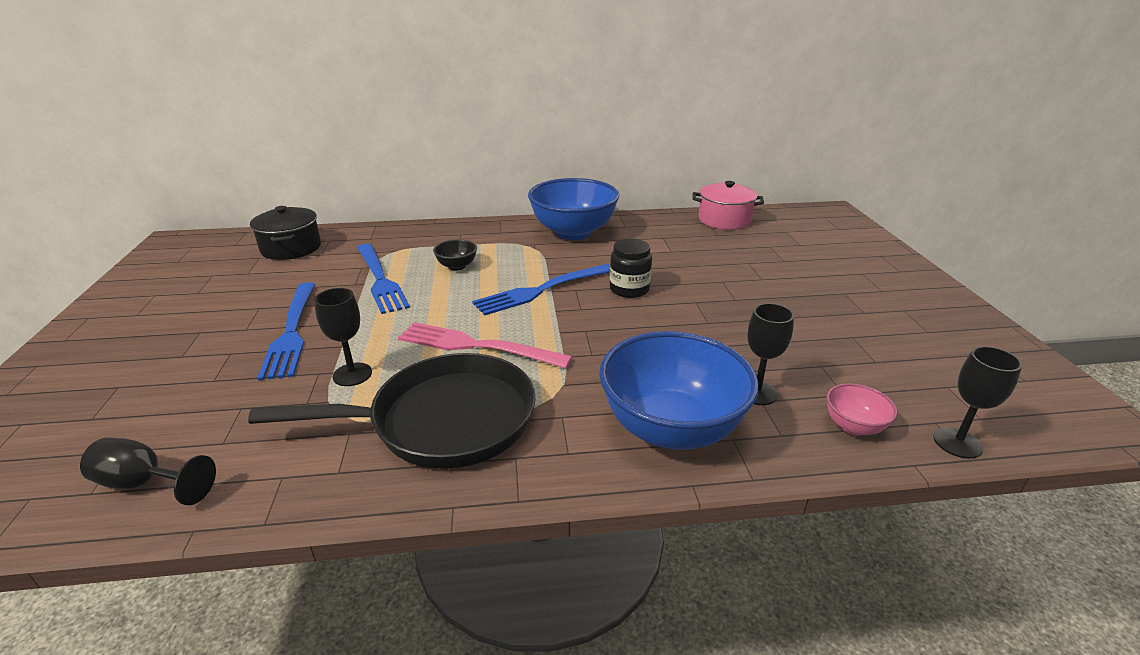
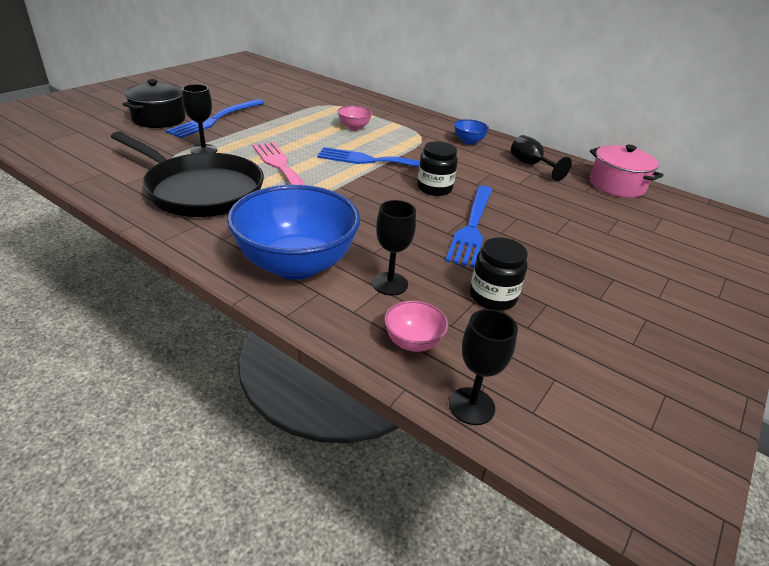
camera: 40 degrees right, 5 degrees up
(144, 483) = (64, 147): black goblet -> black goblet (531, 165)
(291, 248) = (288, 82): black pot -> black pot (159, 119)
(380, 280) = (300, 116): blue fork -> blue fork (472, 227)
(457, 266) = (354, 127): black bowl -> pink bowl
(573, 232) = (468, 141): blue bowl -> blue bowl, size x0.44
(822, 354) = (493, 297): none -> black jar

